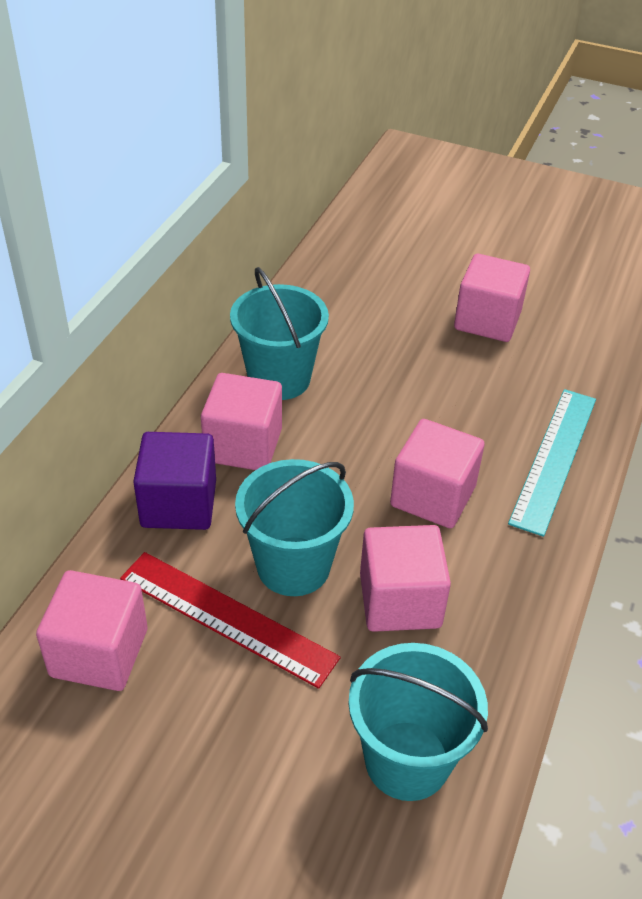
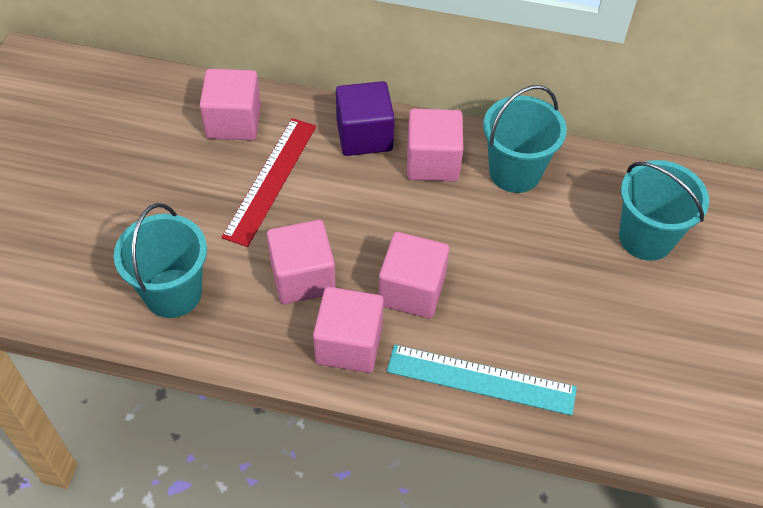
camera: 80 degrees right, 10 degrees up
(293, 566) = (322, 209): turquoise bucket -> turquoise bucket (646, 238)
(487, 320) = (656, 319): pink cube -> pink cube (349, 344)

